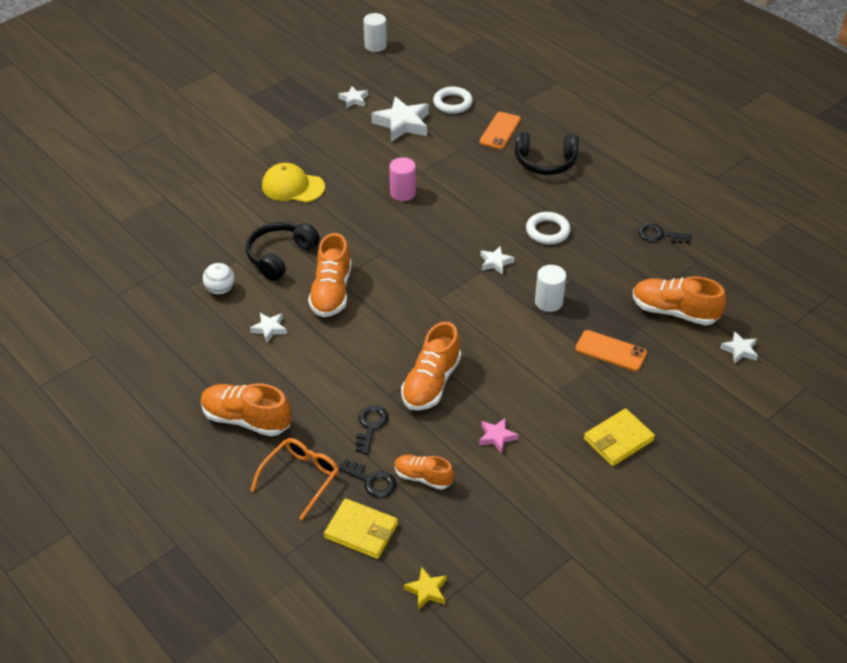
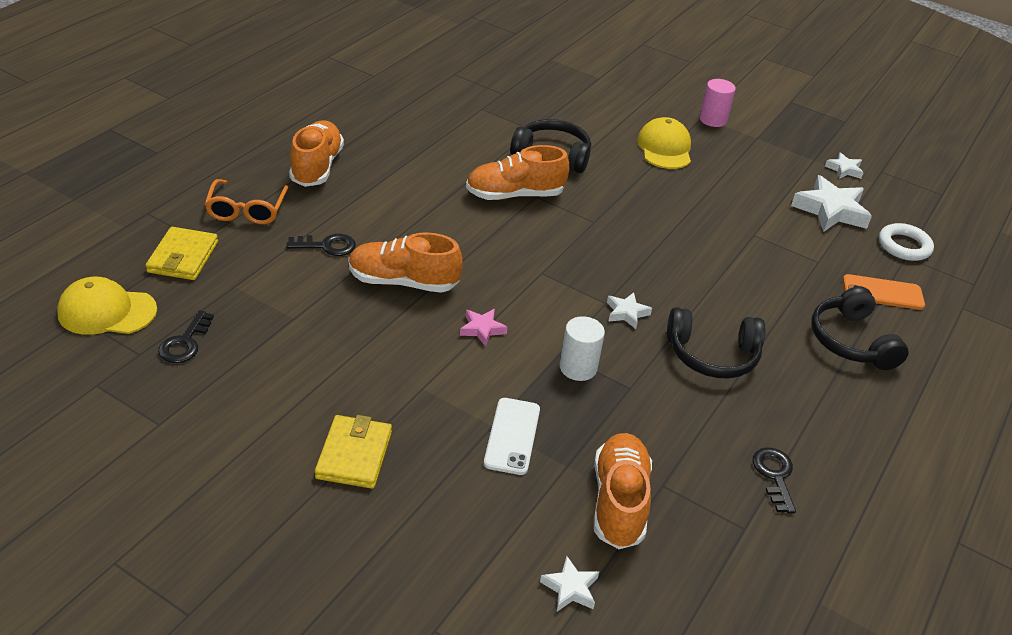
camera: 70 degrees right, 5 degrees down
(220, 289) = (486, 127): white ball -> none
(269, 329) = (443, 163): white star -> none
(300, 478) = (247, 209): orange glasses -> orange glasses turned 75 degrees clockwise
(371, 481) = (251, 256): black key -> black key (185, 343)
(375, 45) = (960, 173): white cylinder -> none
(403, 193) = (705, 225): pink cylinder -> pink cylinder (713, 120)
(423, 477) = (261, 291): orange shoe -> none
(426, 591) = (107, 311): yellow star -> yellow cap
(497, 437) = (333, 342): pink star -> pink star (482, 329)
(547, 231) = (712, 355): white ring -> black headphones
(610, 351) = (512, 436): orange phone -> white phone
(618, 440) = (354, 455): yellow wallet -> yellow wallet turned 60 degrees clockwise

